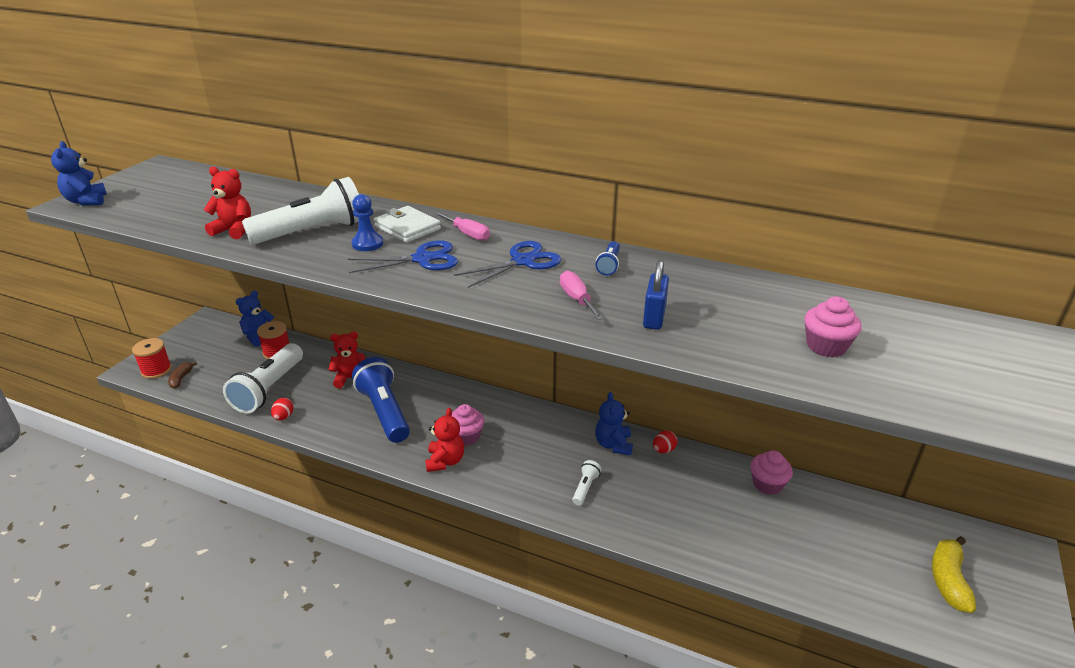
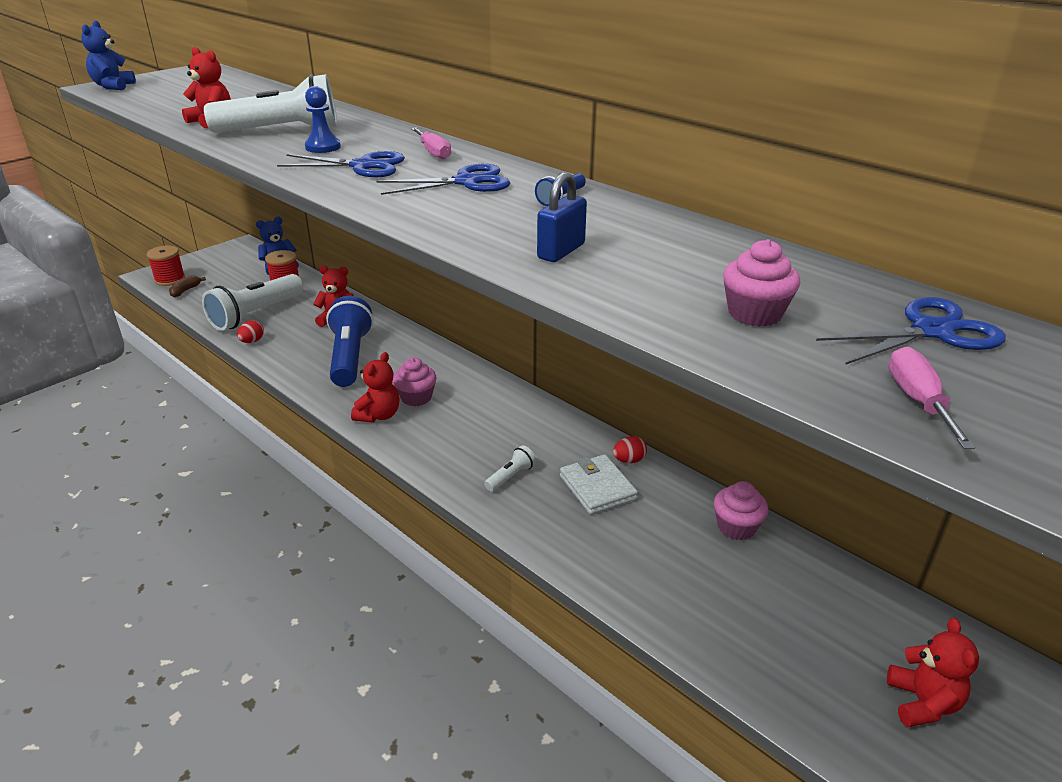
camera: 20 degrees right, 0 degrees up
(407, 228) = (377, 140): white wallet -> white wallet (597, 487)
(577, 299) = (489, 222): pink screwdriver -> pink screwdriver (918, 401)
(613, 445) = (572, 441): blue teddy bear -> none
(937, 336) = (931, 331): none -> blue scissors
(948, 580) = (922, 702): yellow banana -> red teddy bear

